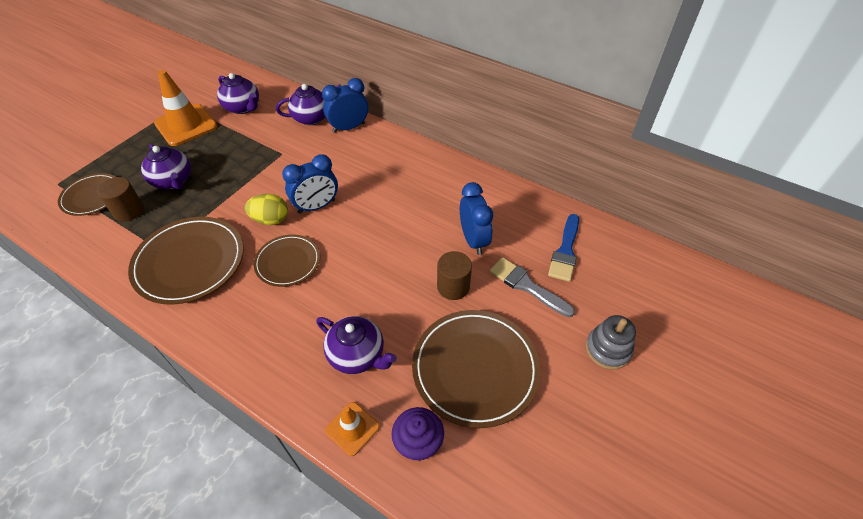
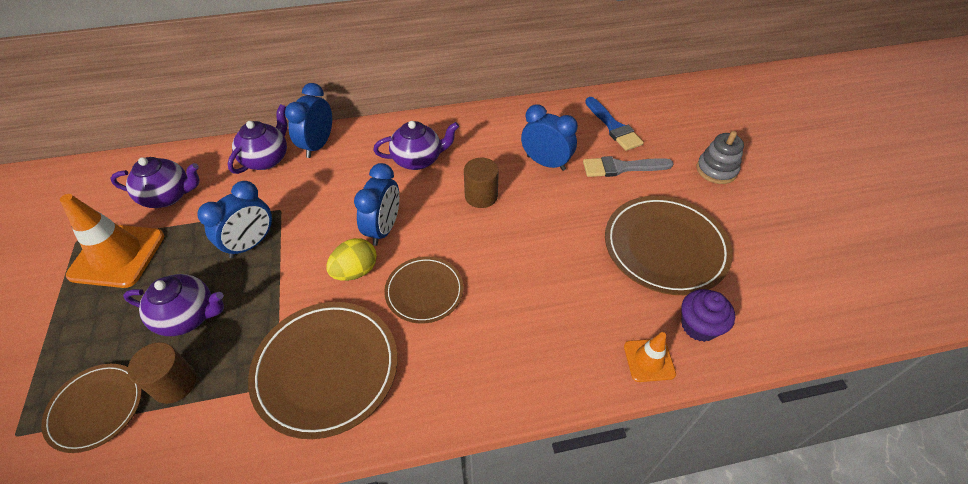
camera: 45 degrees left, 0 degrees up
(244, 163) = (251, 244): none -> blue clock
(357, 355) = (581, 309): purple teapot -> purple teapot (418, 159)
(453, 286) = (577, 206): brown cylinder -> brown cylinder (481, 196)

